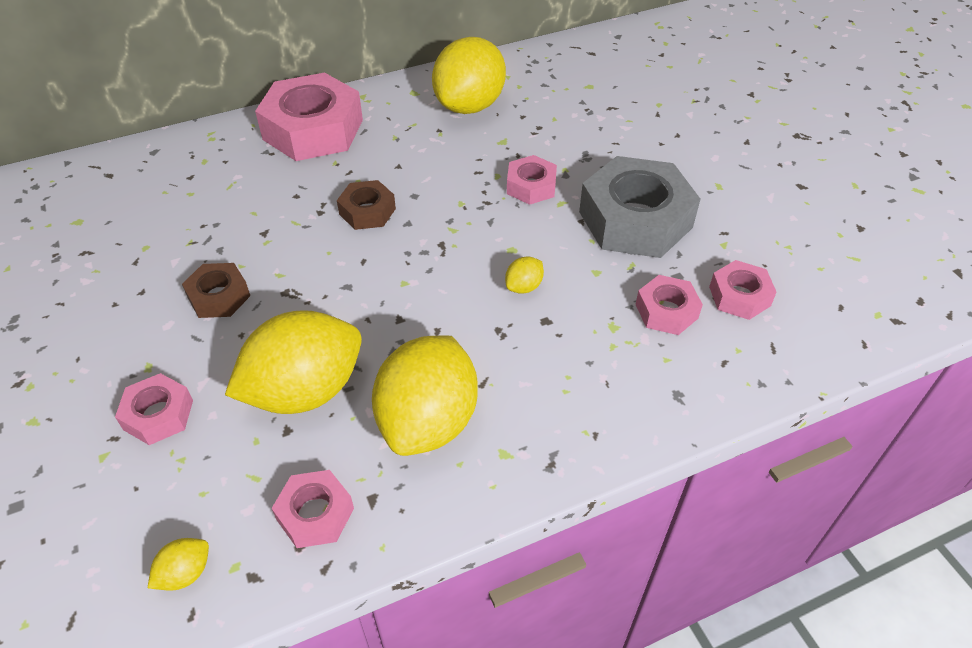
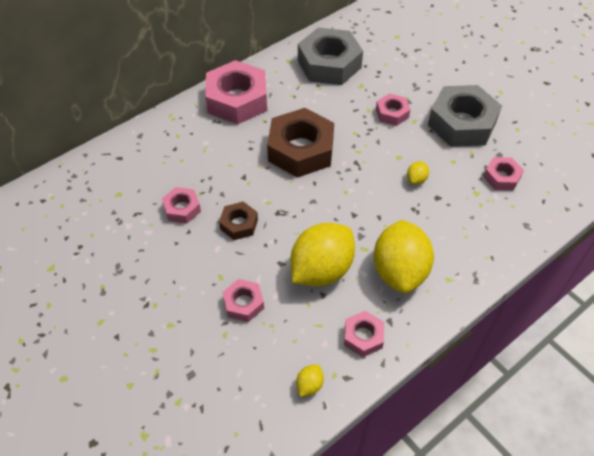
camera: 15 degrees left, 5 degrees up
(367, 211) = (301, 150): brown nut -> brown nut, size x1.99
(469, 106) = (329, 64): yellow lemon -> grey nut
(739, 296) = (537, 160): pink nut -> pink nut (182, 208)

